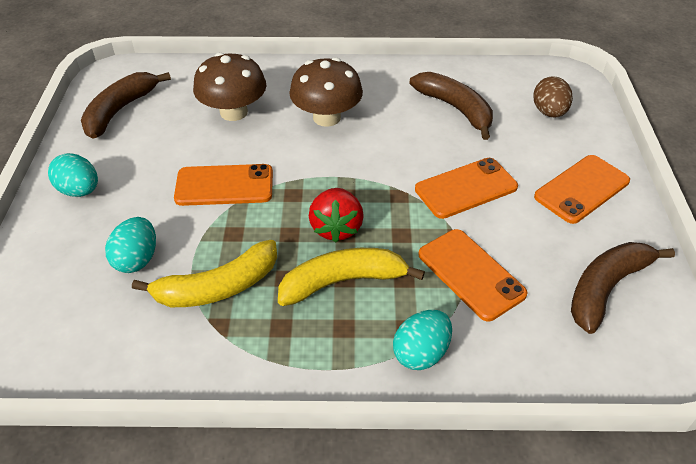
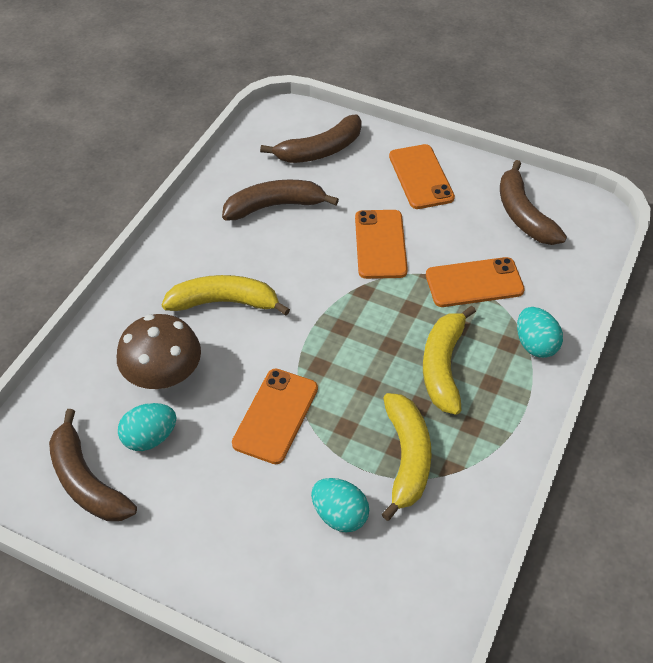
camera: 65 degrees left, 5 degrees up
(79, 191) = (207, 548): turquoise egg -> turquoise egg (150, 438)
(326, 117) = (224, 302): brown mushroom -> yellow banana
(336, 228) = (379, 349): red strawberry -> none
(549, 112) = (320, 150): brown egg -> brown banana

